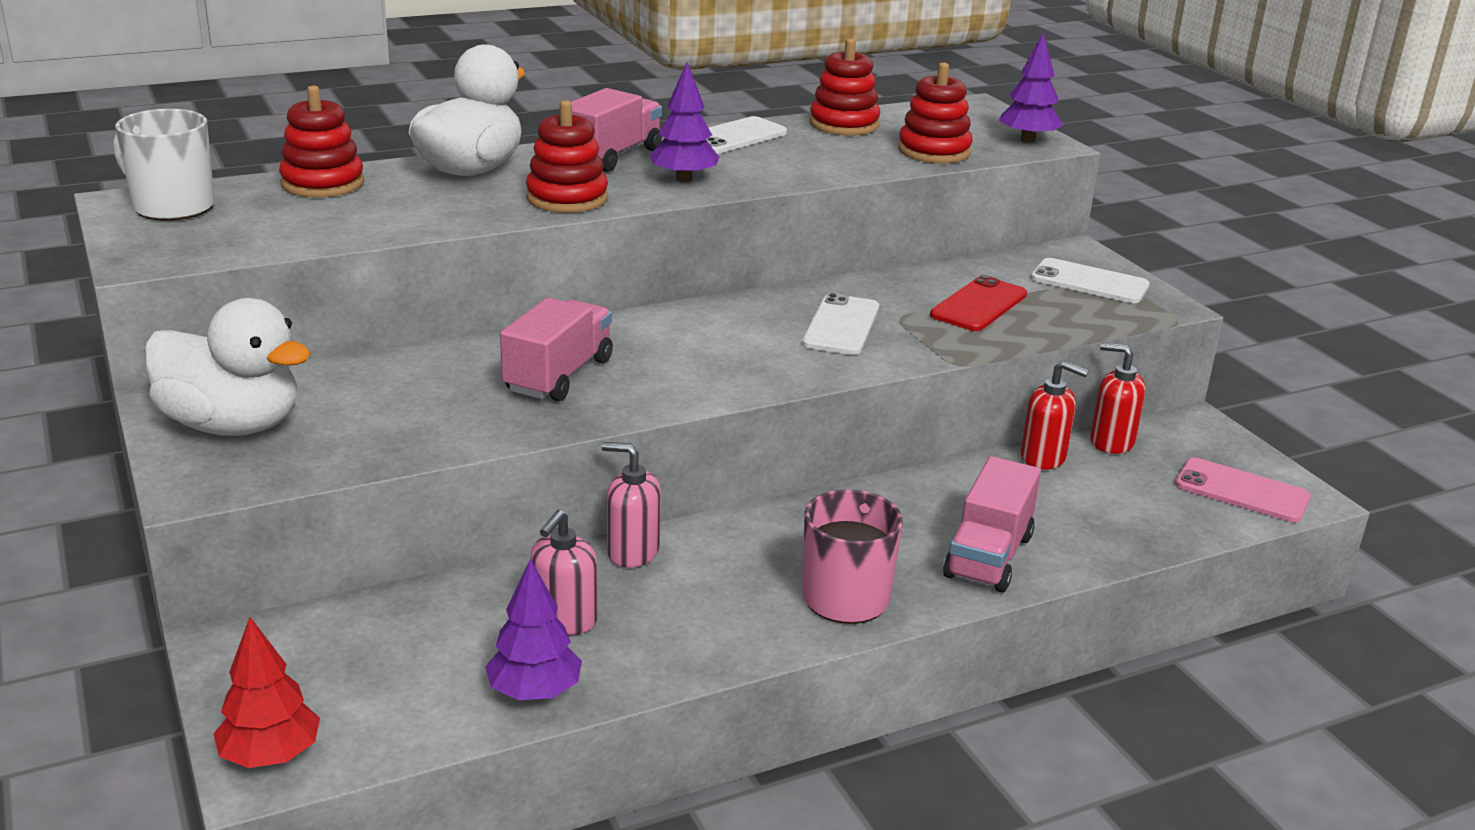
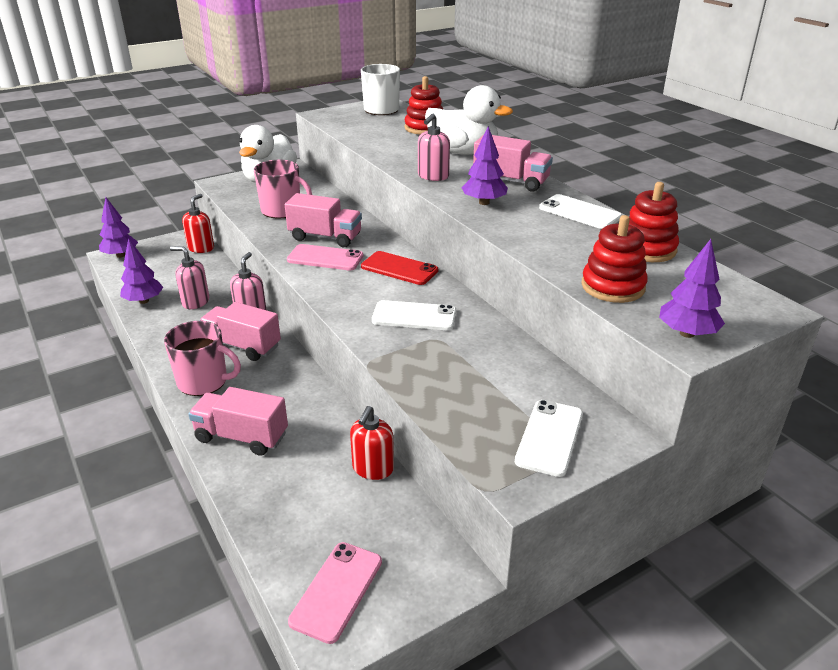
camera: 85 degrees right, 5 degrees up
(271, 756) = (121, 255): red tree -> purple tree
(413, 413) = (282, 211): none -> pink mug
(567, 198) = (433, 176): red stacking toy -> pink soap dispenser
(641, 379) = (325, 258): none -> pink phone
(742, 559) = (242, 346): none -> pink truck
(979, 305) = (472, 374): red phone -> red phone (399, 269)
(1111, 442) = (405, 510): red soap dispenser -> red soap dispenser (201, 248)

